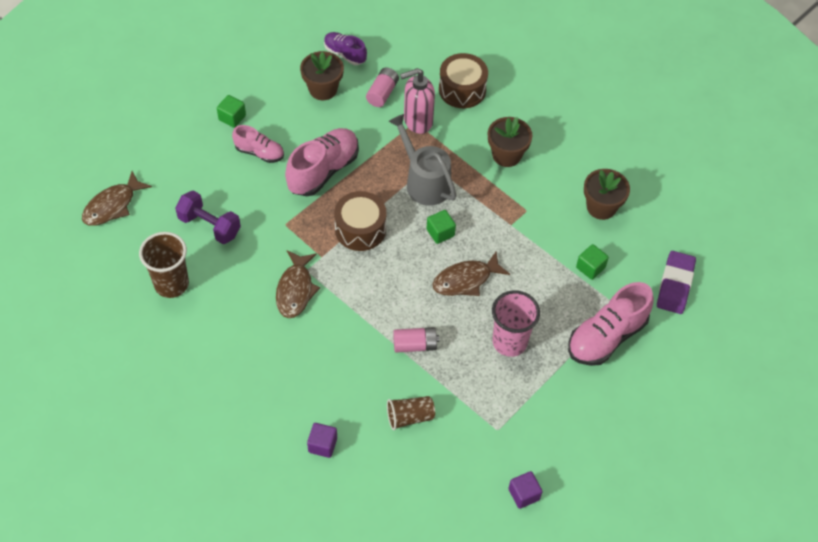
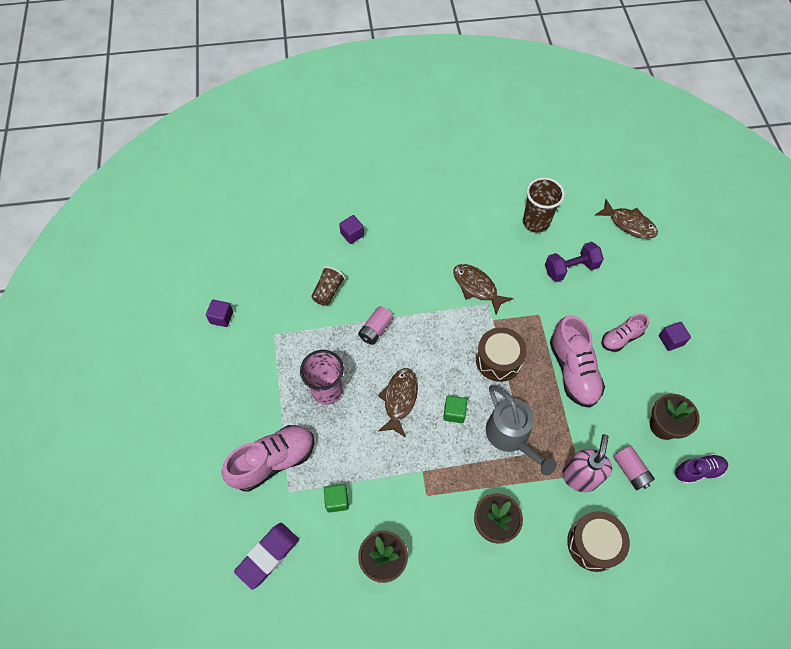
camera: 130 degrees right, 5 degrees up
(113, 205) = (629, 224): brown fish -> brown fish turned 135 degrees clockwise
(232, 118) = (671, 340): green cube -> purple cube
(424, 182) = (511, 436): grey watering can -> grey watering can turned 60 degrees clockwise
(606, 337) = (273, 461): pink shoe -> pink shoe turned 60 degrees clockwise
(675, 285) = (268, 556): purple eraser -> purple eraser turned 75 degrees clockwise

